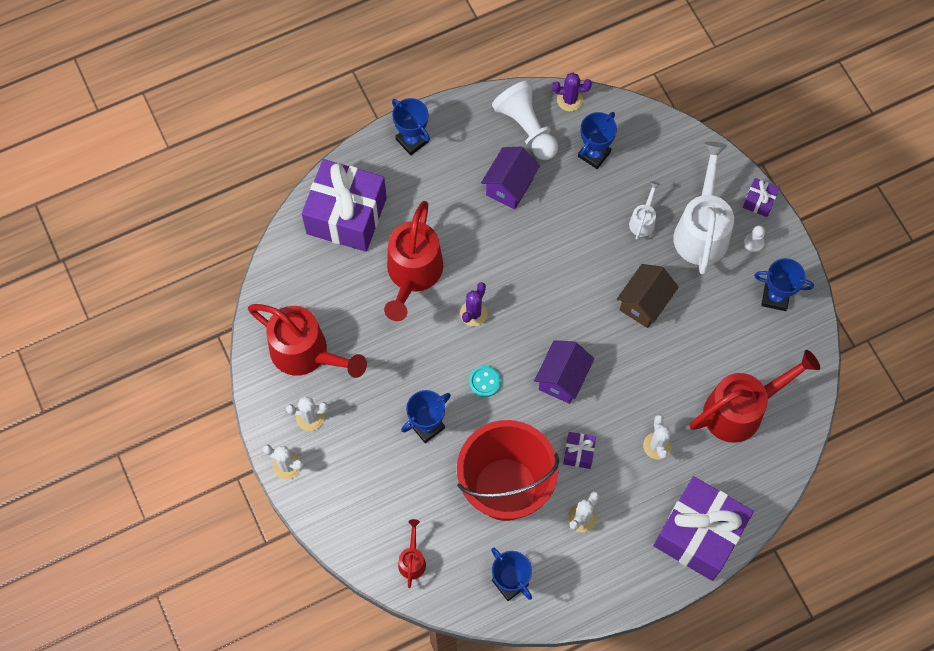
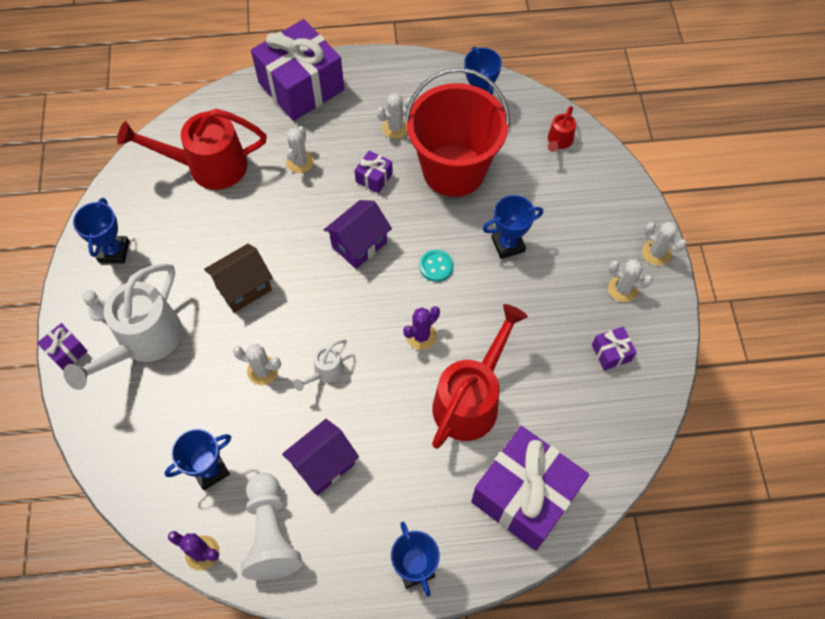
camera: 160 degrees left, 5 degrees down
(306, 353) = (611, 353): red watering can -> purple gift
(592, 240) = (263, 371): none -> white cactus
(643, 220) = (198, 373): white watering can -> white watering can (325, 372)
(775, 297) = (114, 251): blue trophy -> blue trophy turned 60 degrees clockwise

